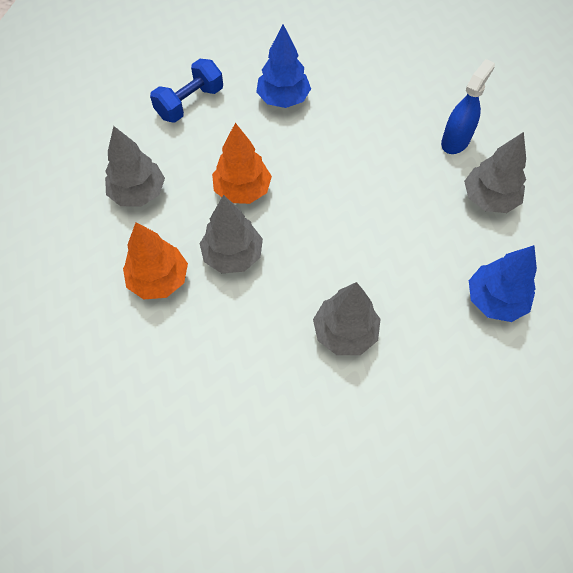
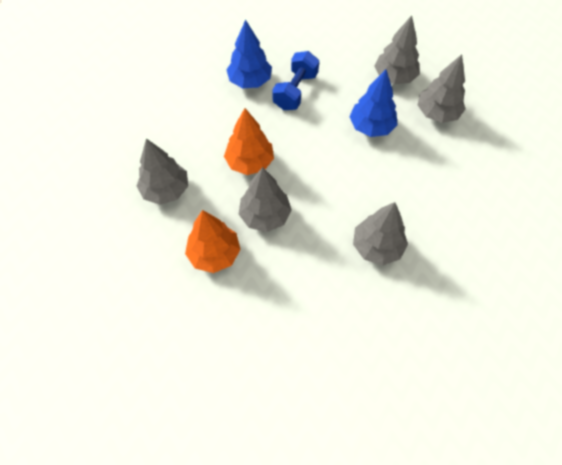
camera: 20 degrees left, 0 degrees up
(190, 103) = (175, 105): blue dumbbell -> blue dumbbell (295, 91)
(455, 141) = (394, 77): blue spray bottle -> grey tree
(495, 300) = (473, 187): blue tree -> blue tree (371, 127)

